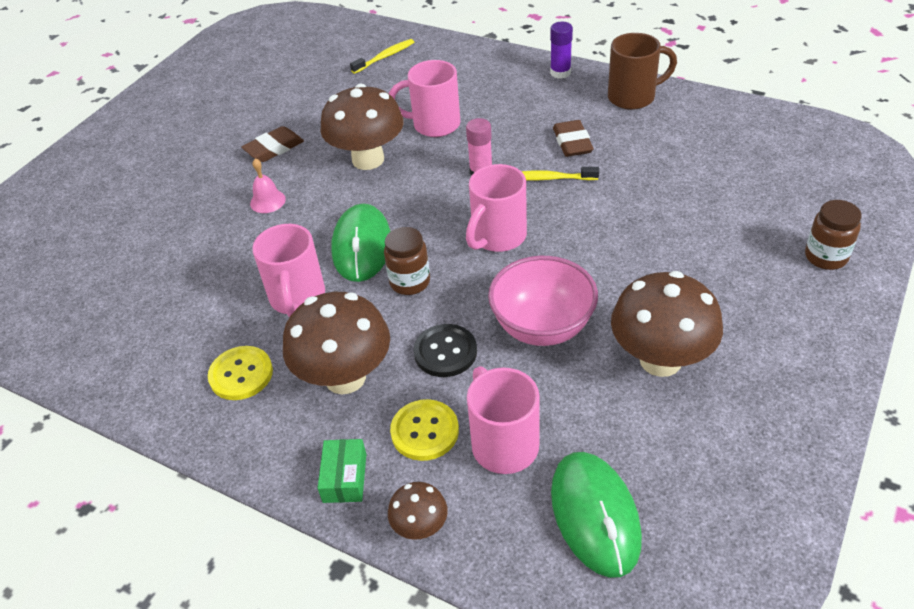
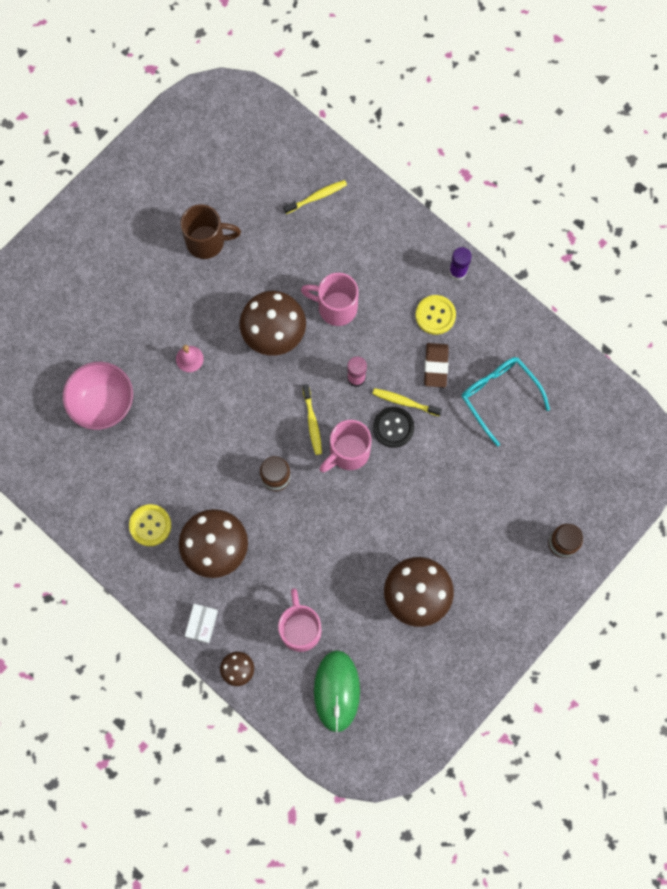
camera: 10 degrees right, 30 degrees up
(274, 148) = (203, 295): brown eraser -> none
(297, 298) = (196, 468): pink mug -> none
(344, 478) = (202, 624): green box -> white box
(362, 246) = (250, 431): green mouse -> none
(425, 431) = (256, 605): yellow button -> yellow button (435, 315)
(441, 221) = (312, 422): none -> yellow toothbrush
(445, 352) = (284, 547): black button -> black button (393, 427)
(542, 327) = (352, 545): pink bowl -> pink bowl (103, 403)
(633, 97) = (504, 325): brown mug -> brown mug (207, 241)
(660, 149) = (499, 396): none -> turquoise glasses

